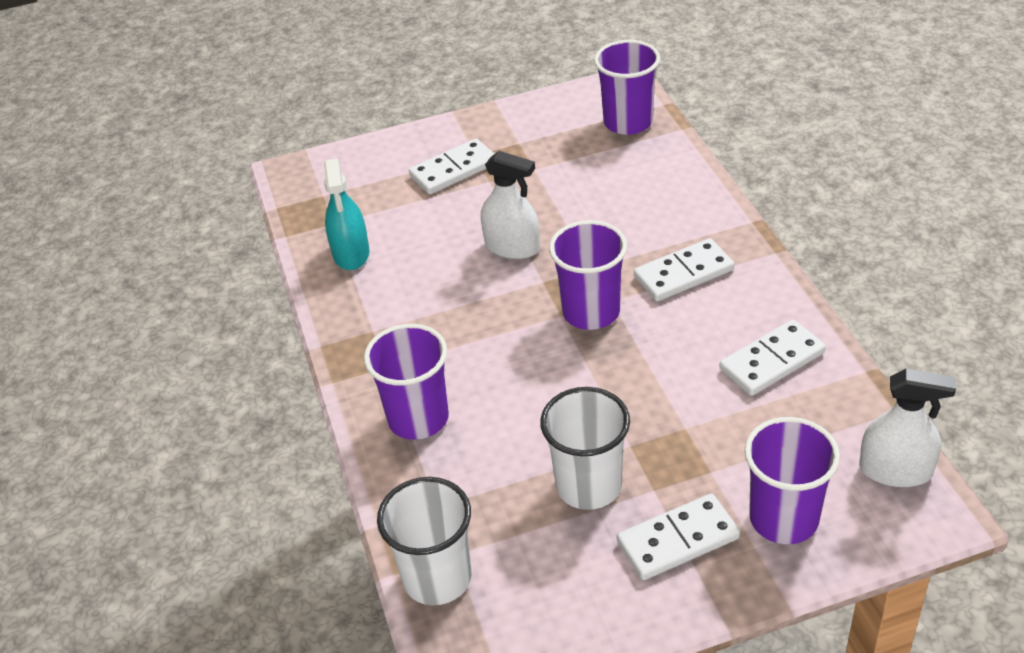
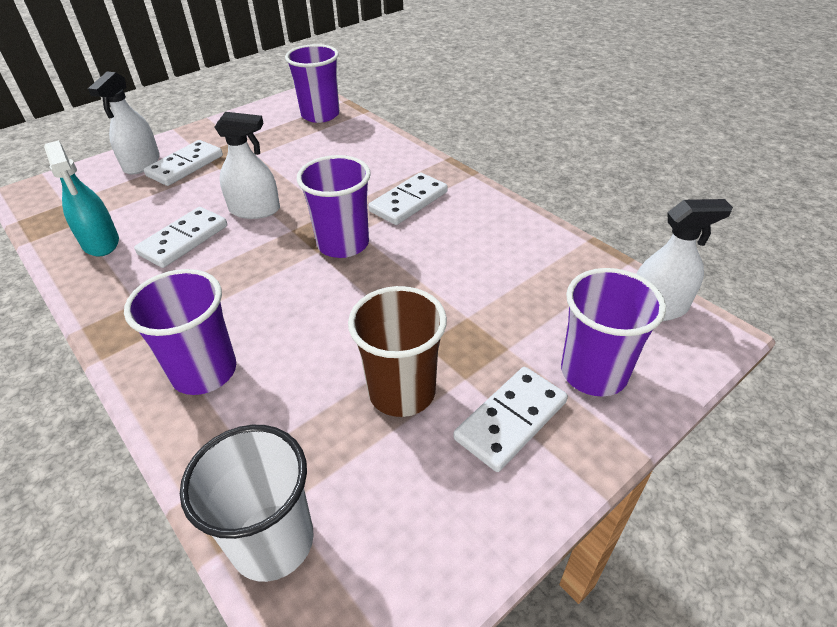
camera: 25 degrees left, 0 degrees up
(409, 157) = (142, 163): none -> white spray bottle
(588, 486) = (402, 391): white cup -> brown cup
(772, 361) = (511, 248): white domino -> white domino (183, 240)

